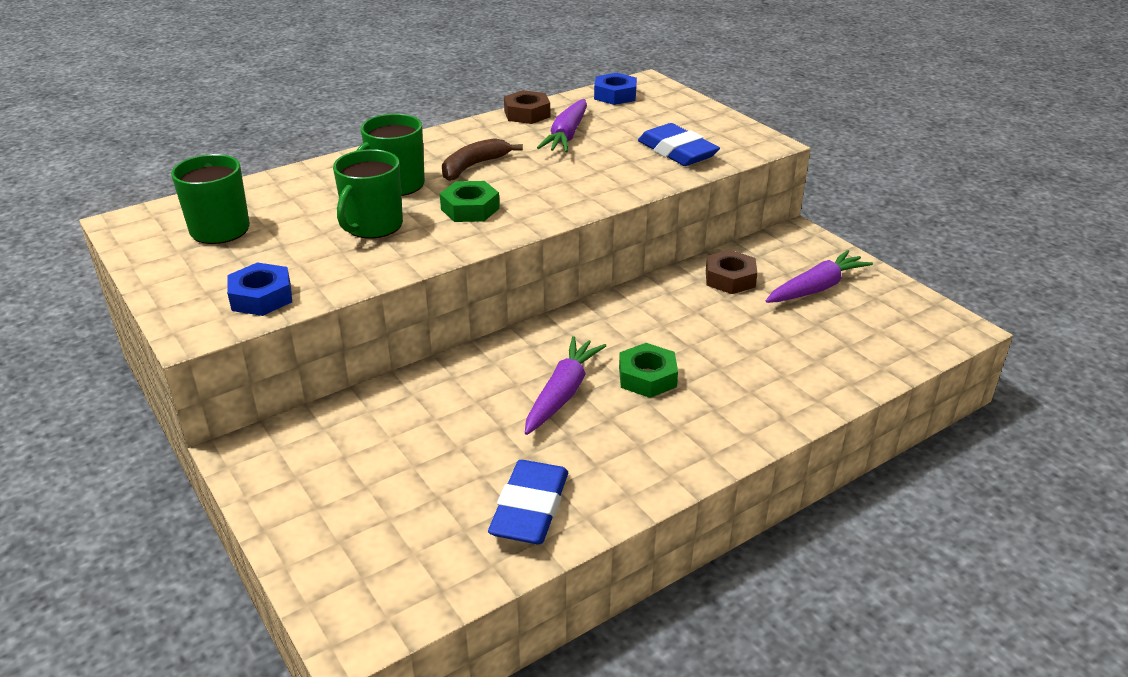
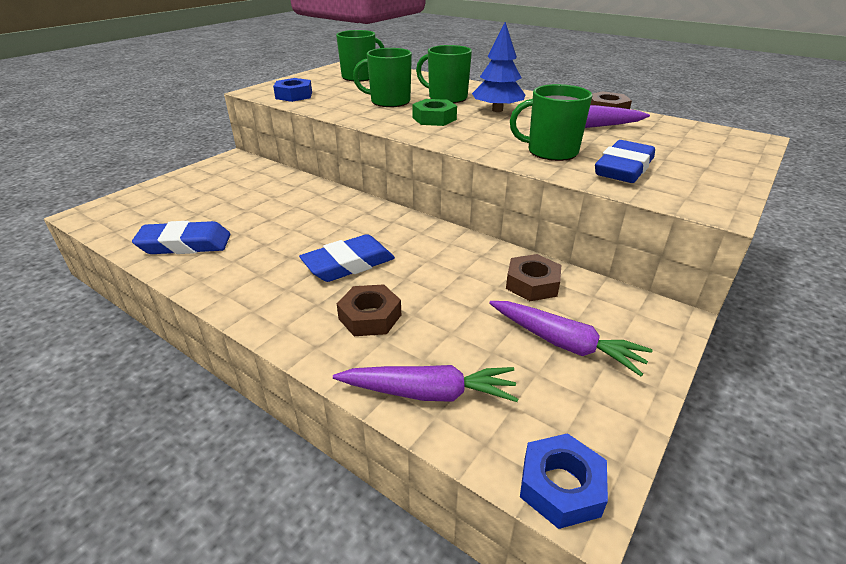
camera: 70 degrees right, 0 degrees up
(473, 166) = (497, 110): brown banana -> blue tree
(562, 393) = (314, 233): purple carrot -> purple carrot (428, 393)
(615, 95) = (698, 131): blue nut -> blue nut (561, 486)
(618, 171) = (551, 151): none -> green mug
(647, 377) = (348, 264): green nut -> blue eraser
(748, 378) = (370, 317): none -> brown nut

